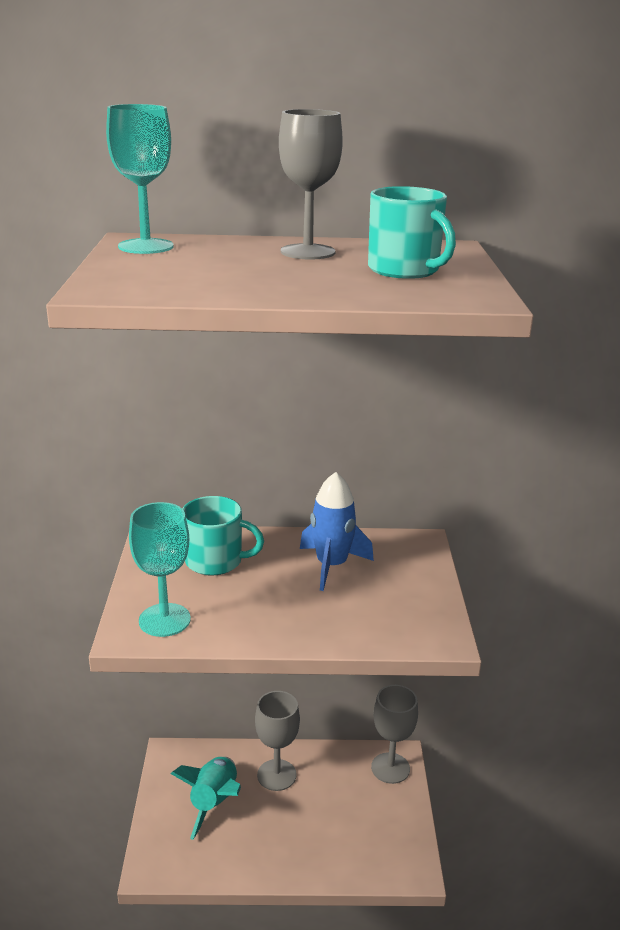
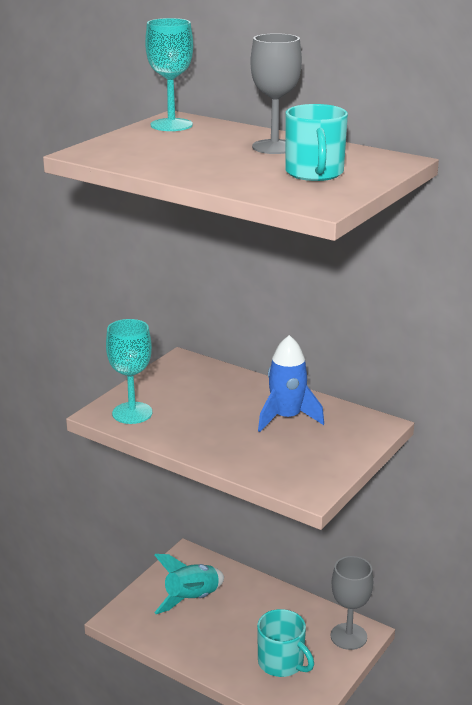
camera: 35 degrees right, 0 degrees up
(215, 561) = (206, 388): turquoise mug -> turquoise mug (281, 663)
(276, 775) = (253, 601): grey goblet -> none

